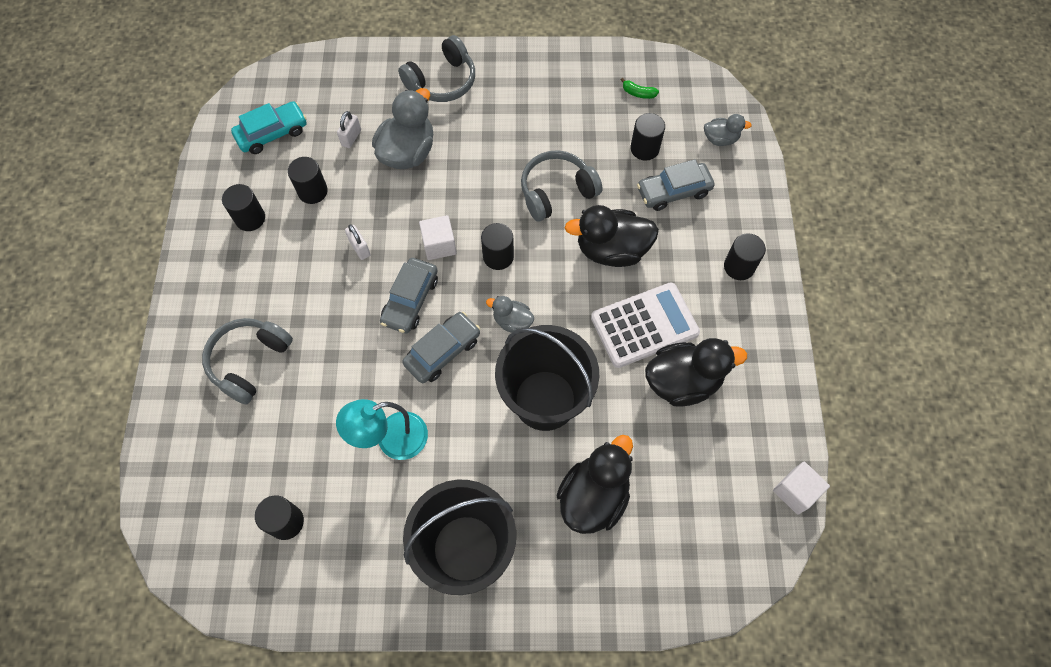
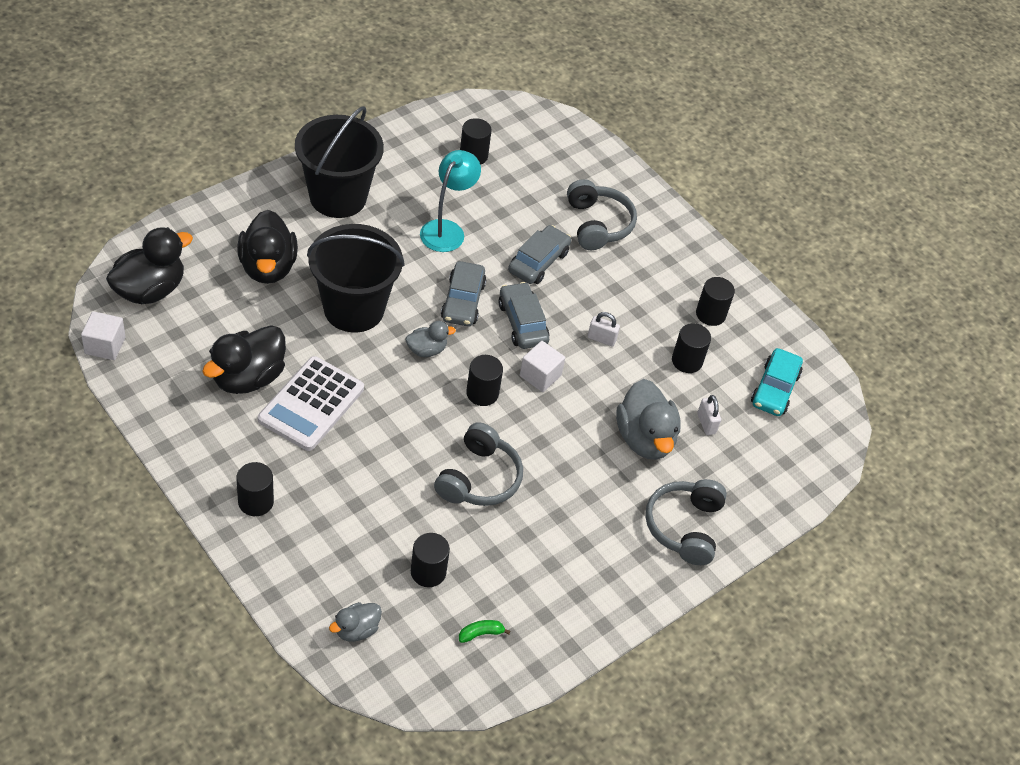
camera: 135 degrees right, 15 degrees down
(611, 250) = (387, 452): black duck -> black duck (150, 290)
(673, 191) = (367, 542): grey car -> grey car (538, 262)

